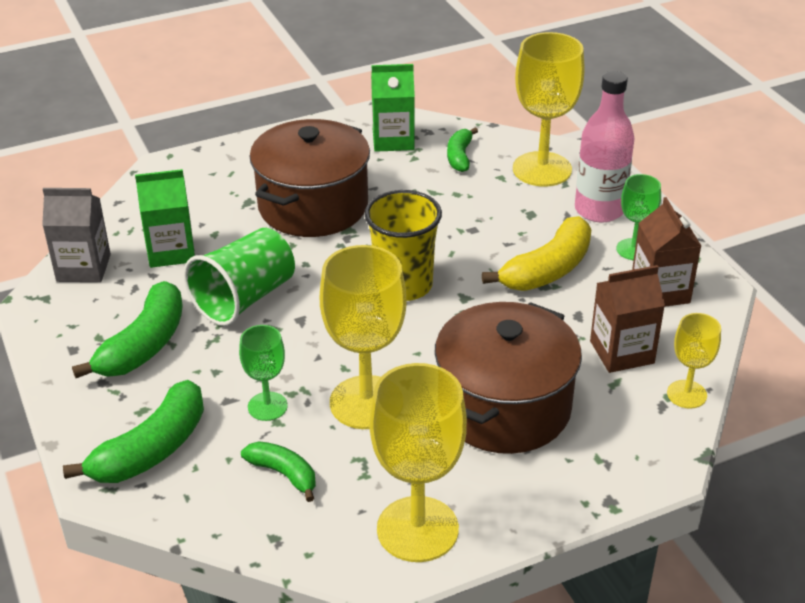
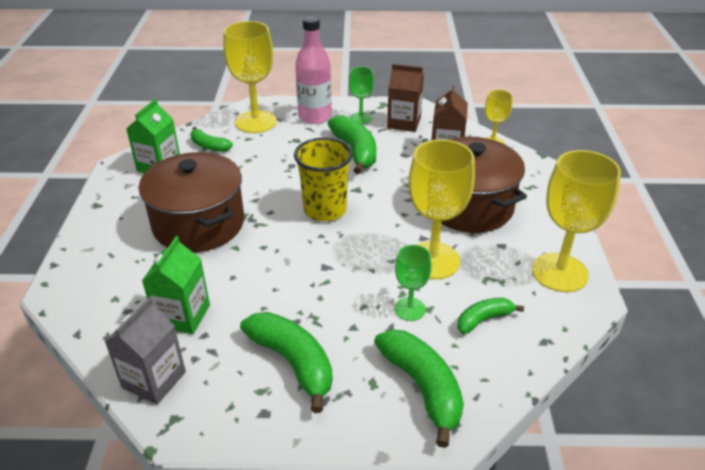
camera: 65 degrees left, 0 degrees up
(244, 298) = (279, 289): green cup -> none
(547, 270) = (355, 151): yellow banana -> green banana

